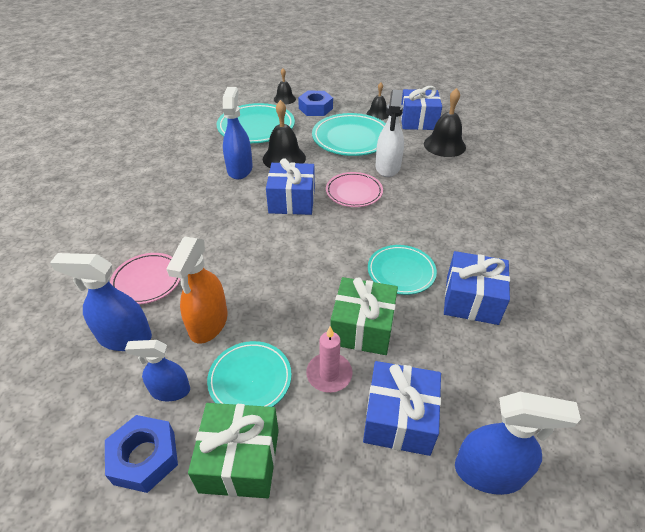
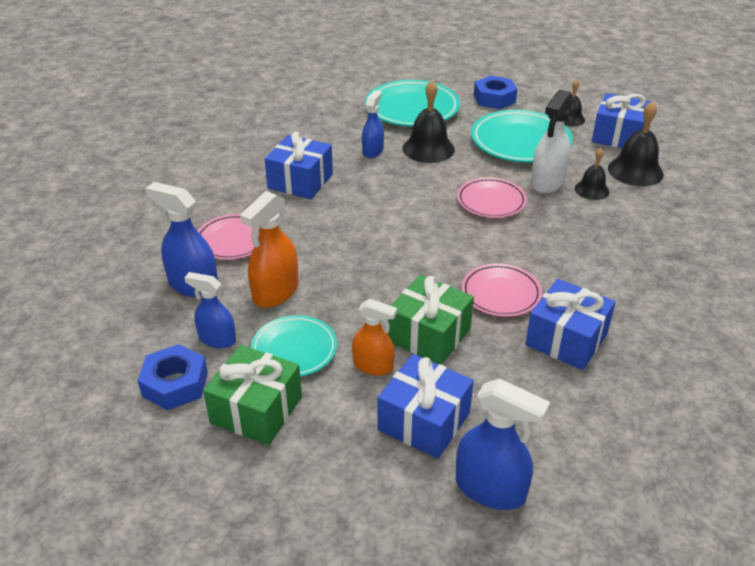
camera: 20 degrees right, 5 degrees down
(240, 169) = (373, 151): blue spray bottle -> blue spray bottle, size x0.66
(284, 99) = (461, 81): black bell -> black bell (591, 190)
(292, 200) = (415, 195): blue gift -> blue gift (300, 181)
(329, 374) = (373, 366): pink candle -> orange spray bottle
(401, 272) = (500, 294): turquoise plate -> pink plate

